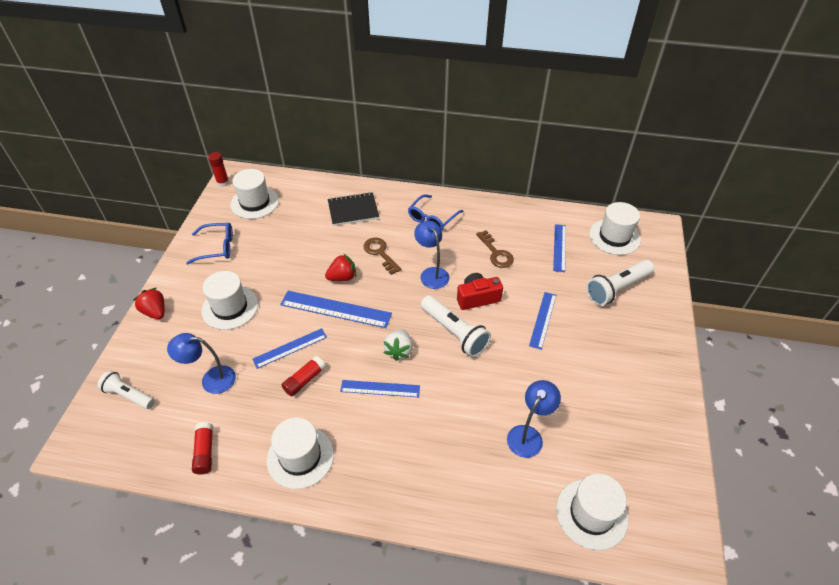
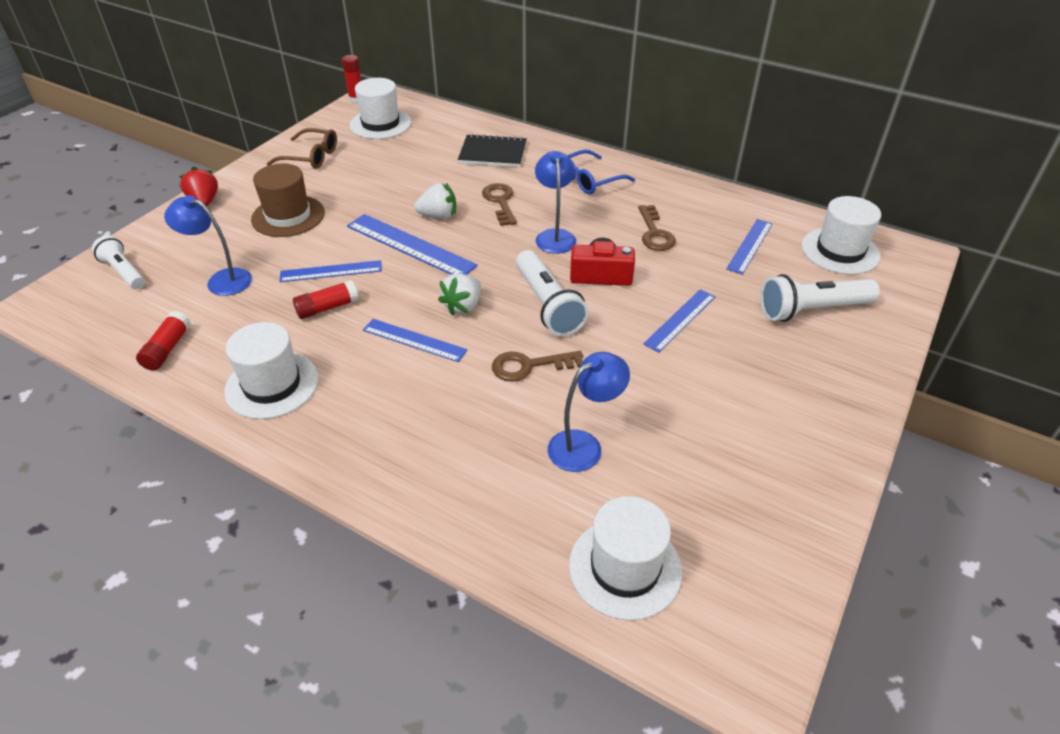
camera: 20 degrees right, 5 degrees down
(216, 247) = (310, 157): blue glasses -> brown glasses
(230, 307) = (288, 216): white hat -> brown hat
(342, 277) = (438, 216): red strawberry -> white strawberry
(466, 385) = (529, 366): none -> brown key

